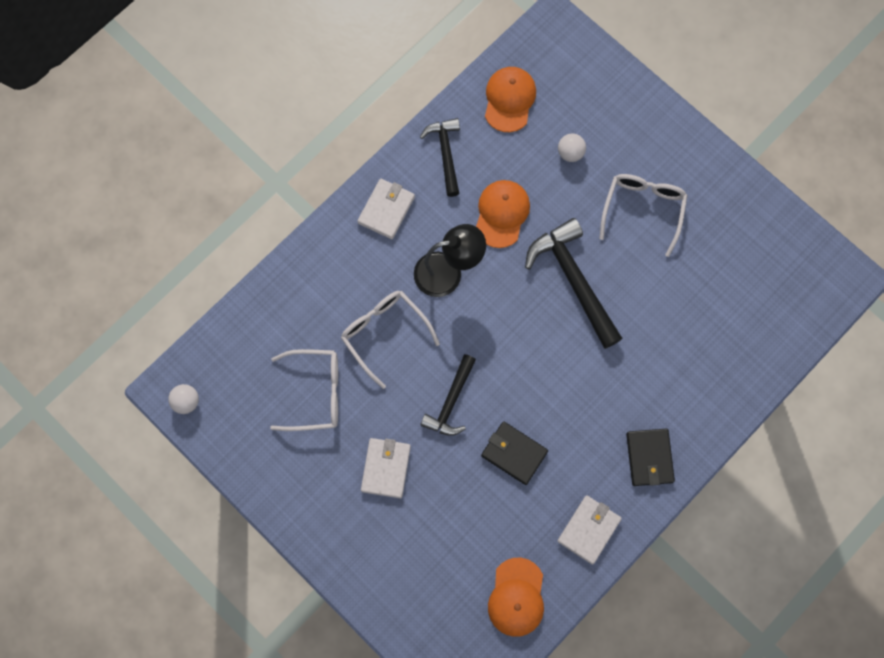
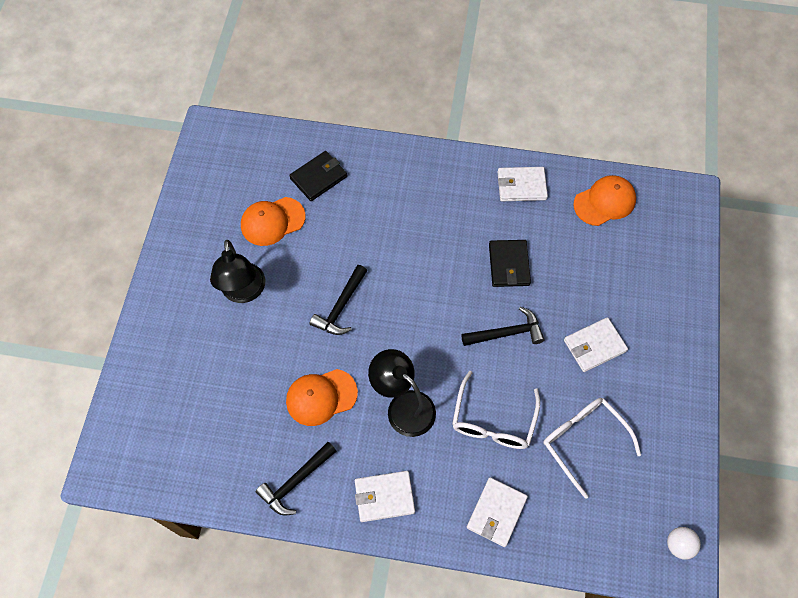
camera: 125 degrees left, 10 degrees down
(313, 283) = (496, 512): none -> white wallet
(509, 100) = (206, 461): orange cap -> orange cap (272, 221)
(570, 153) = (227, 377): white ball -> none
(573, 280) = (340, 307): black hammer -> black hammer, size x0.62
(643, 210) = (244, 292): white glasses -> black lamp
(649, 458) = (440, 178): black wallet -> black wallet (318, 177)

